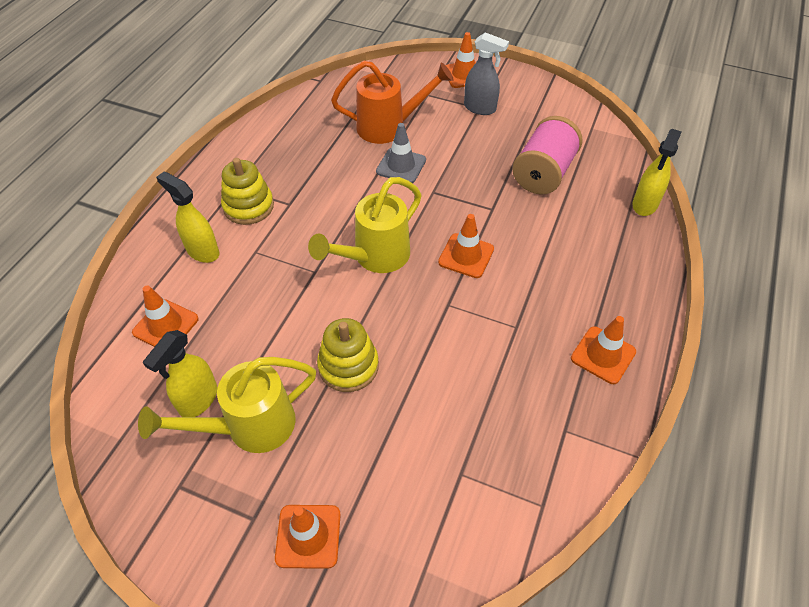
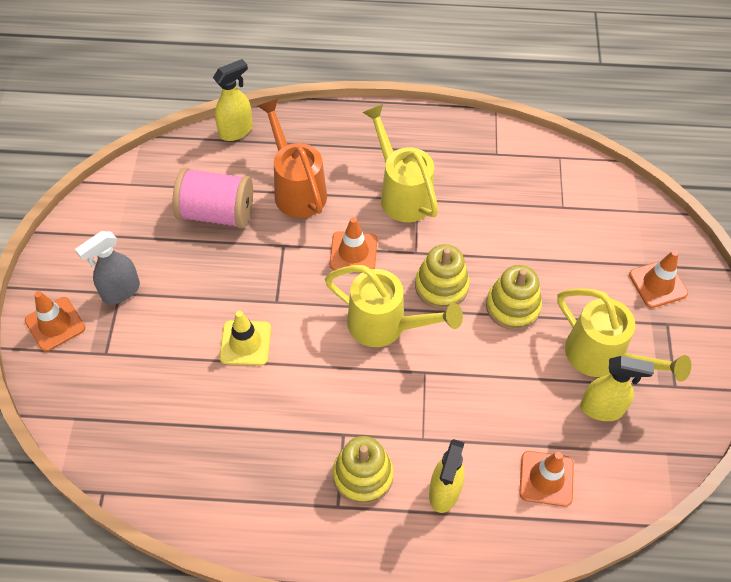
camera: 110 degrees left, 5 degrees up
(389, 127) = (181, 376): orange watering can -> orange watering can (296, 189)
(399, 313) = (441, 286): none -> yellow stacking toy
(401, 166) = (245, 343): grey traffic cone -> yellow traffic cone
(480, 108) = (120, 291): grey spray bottle -> grey spray bottle turned 135 degrees counterclockwise
(528, 315) = (402, 193): none -> yellow watering can
(603, 355) = (419, 140): orange traffic cone -> none
(644, 205) = (236, 131): yellow spray bottle -> yellow spray bottle turned 45 degrees counterclockwise

